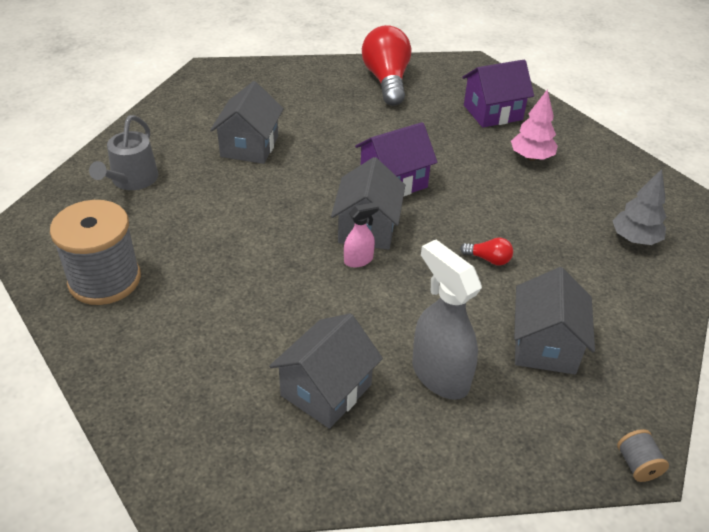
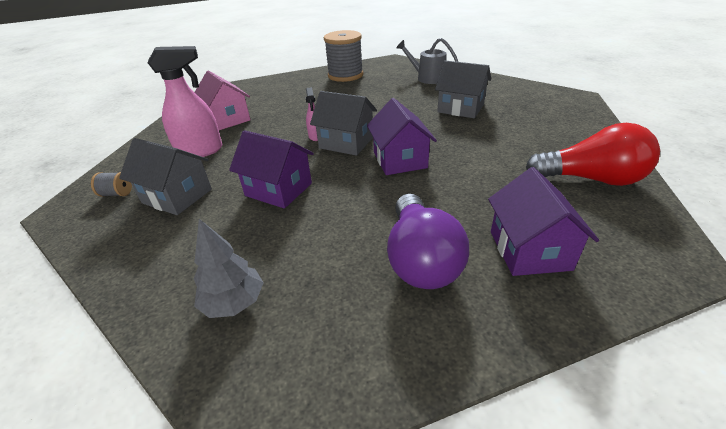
camera: 110 degrees right, 5 degrees down
(326, 390) = (227, 119): grey house -> pink house
(439, 375) = (201, 151): grey spray bottle -> pink spray bottle
(488, 259) = (278, 189): red light bulb -> purple house
(531, 157) = (420, 259): pink tree -> purple light bulb
(637, 465) = (59, 209): grey spool -> grey spool (117, 194)

